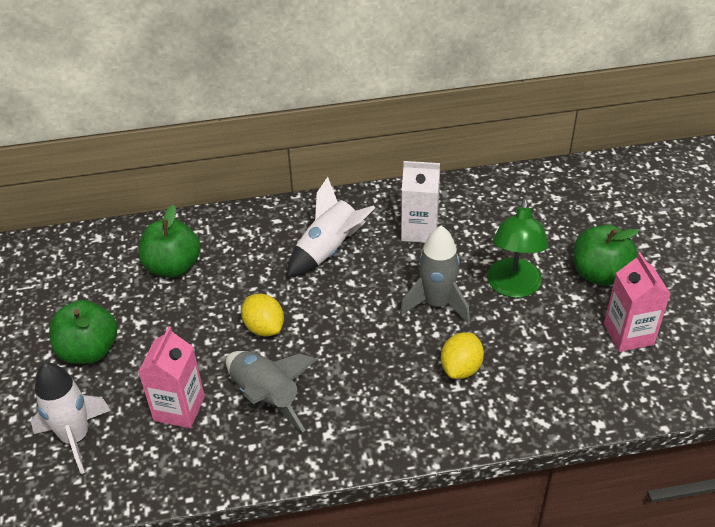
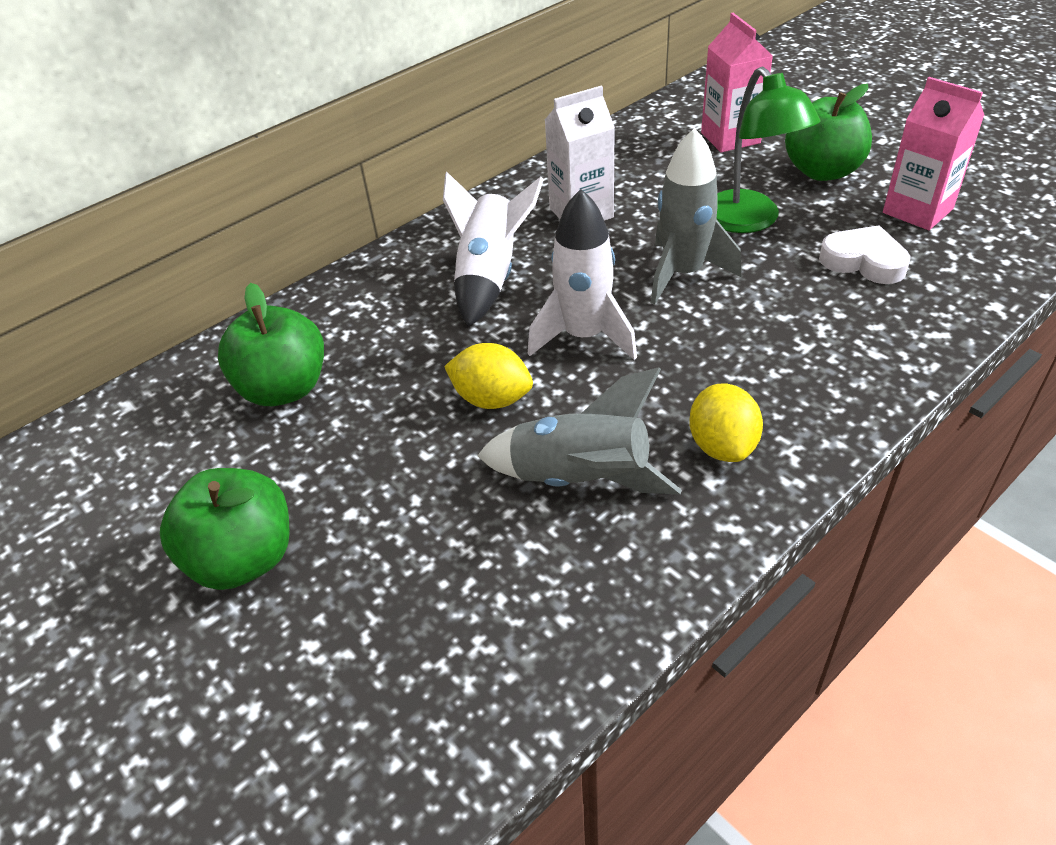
camera: 30 degrees left, 0 degrees up
(75, 437) = (331, 698): white rocket -> white rocket (584, 336)
(179, 408) = (467, 562): pink carton -> pink carton (730, 138)
(461, 368) = (787, 324): yellow lemon -> yellow lemon (722, 445)
(552, 351) = (863, 261): none -> white heart

